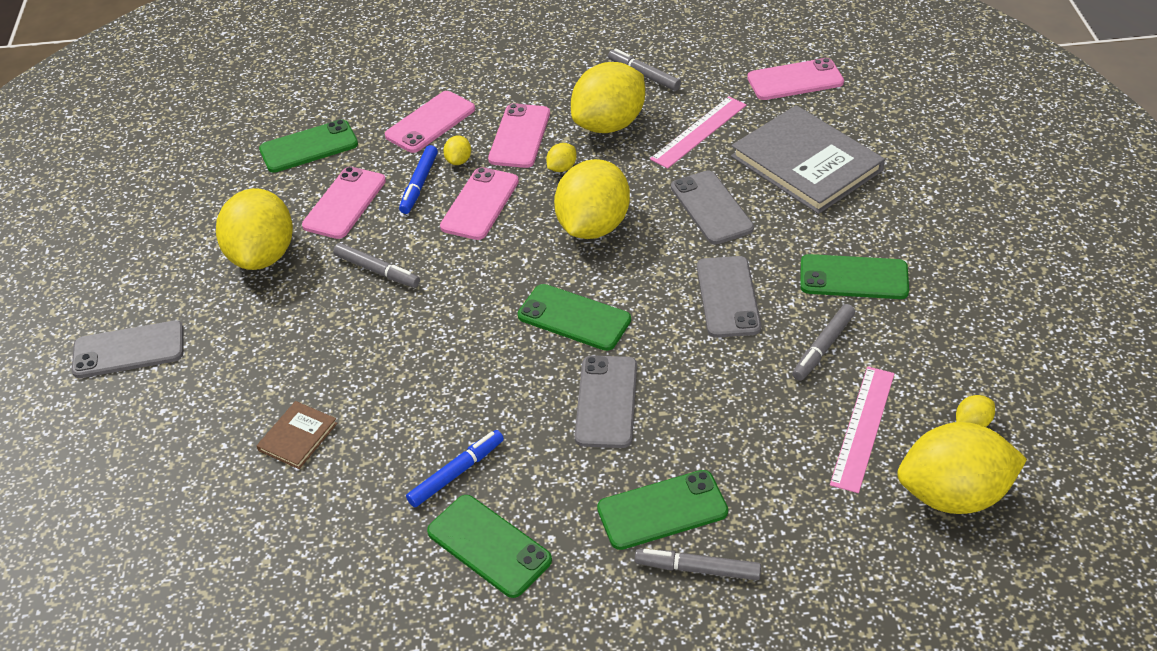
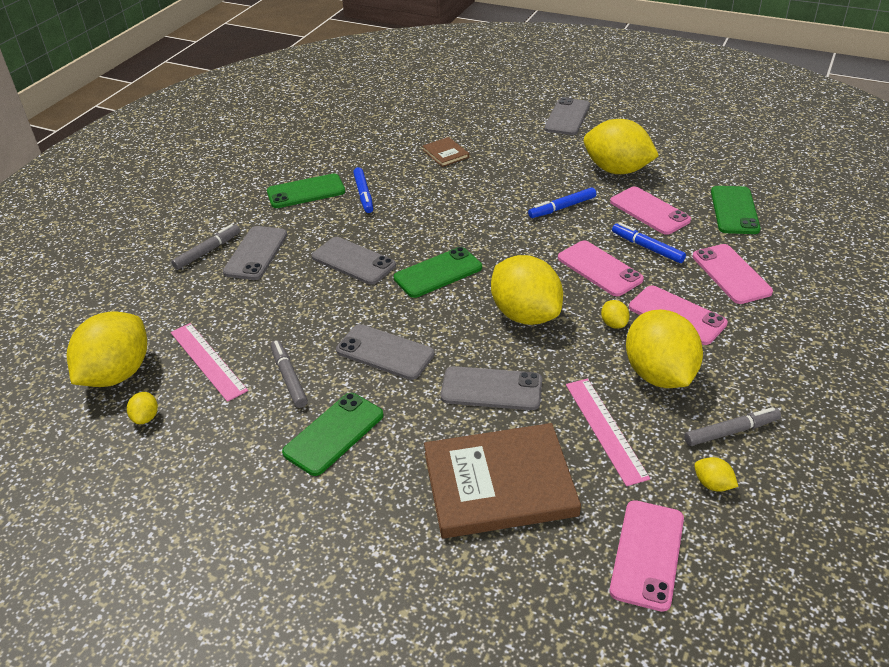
camera: 120 degrees right, 5 degrees down
(377, 271) = (562, 208): grey marker -> blue marker
(458, 161) = (664, 274): yellow lemon -> yellow lemon (712, 484)
(662, 510) = (256, 253): green phone -> grey phone
(806, 163) = (499, 484): grey book -> brown book

